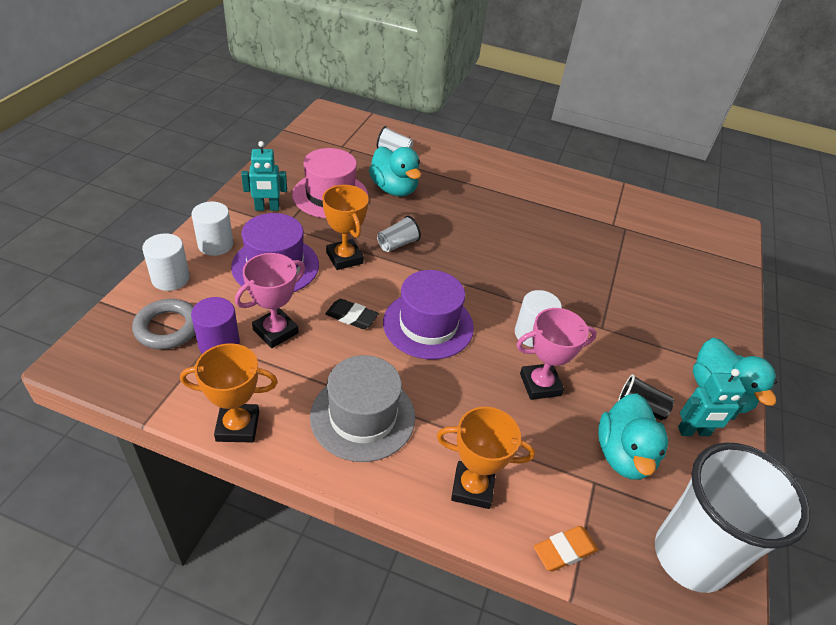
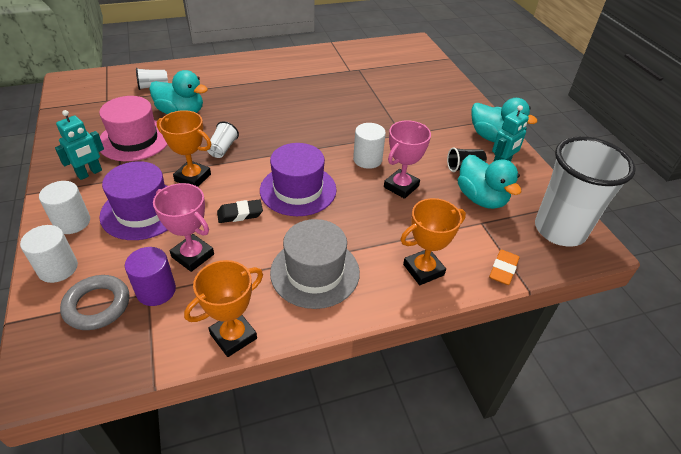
camera: 35 degrees left, 0 degrees up
(275, 331) = (192, 256): pink trophy -> pink trophy turned 60 degrees counterclockwise

